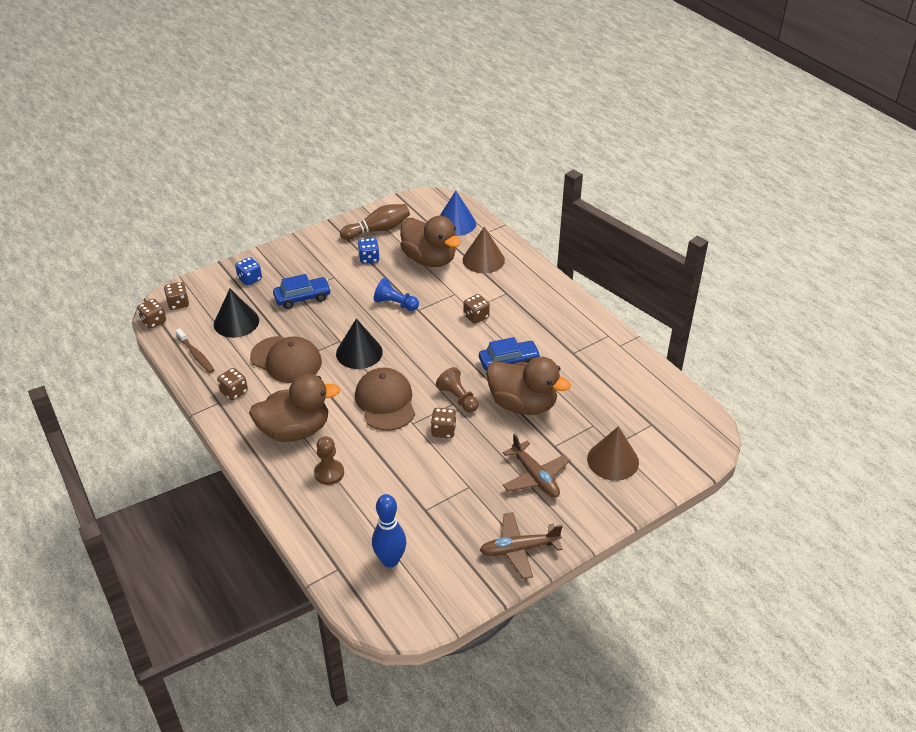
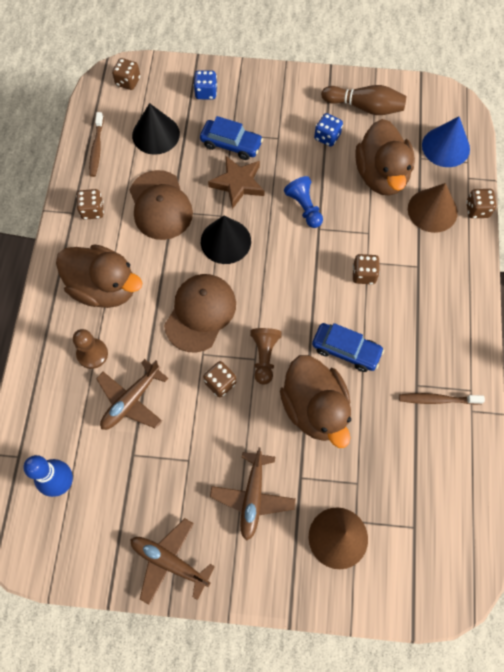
camera: 40 degrees right, 25 degrees up
(153, 321) = (94, 88): brown dice -> brown dice (477, 210)
(332, 316) = (238, 183): none -> brown star
(389, 480) = (131, 400): none -> brown plane
(594, 352) = (438, 400): none -> brown toothbrush

